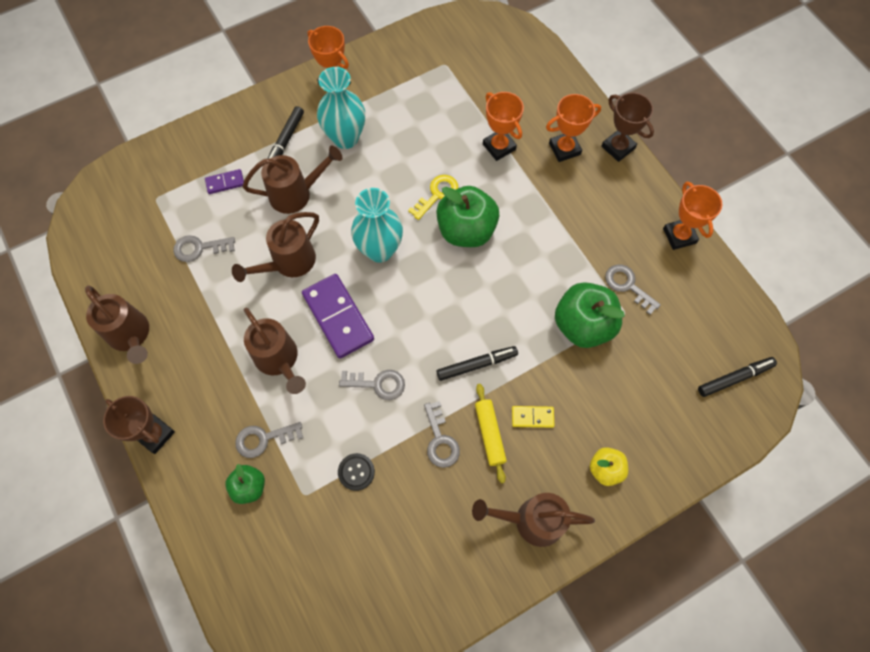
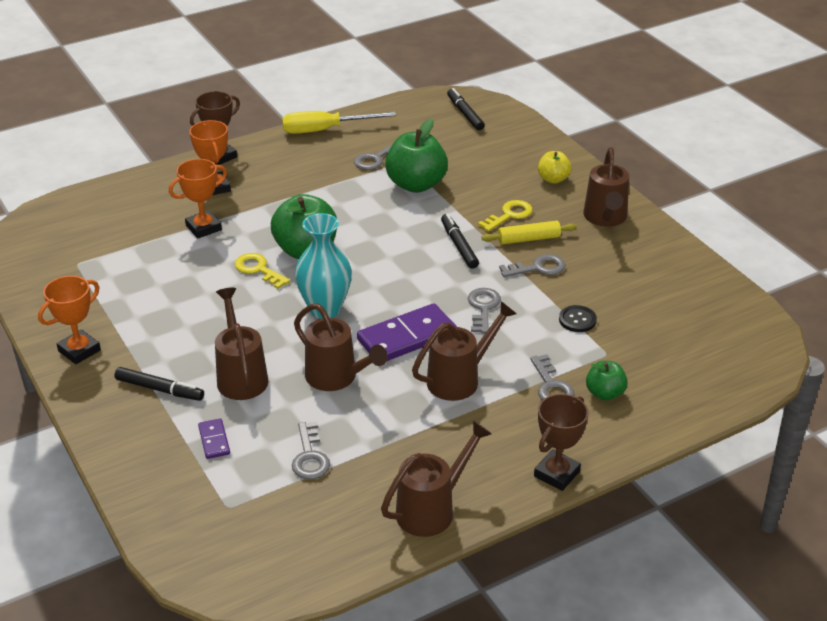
camera: 90 degrees left, 30 degrees down
(345, 138) = (166, 339): turquoise vase -> none
(532, 417) = (509, 215): yellow domino -> yellow key
(679, 236) = (325, 130): orange trophy -> yellow screwdriver

